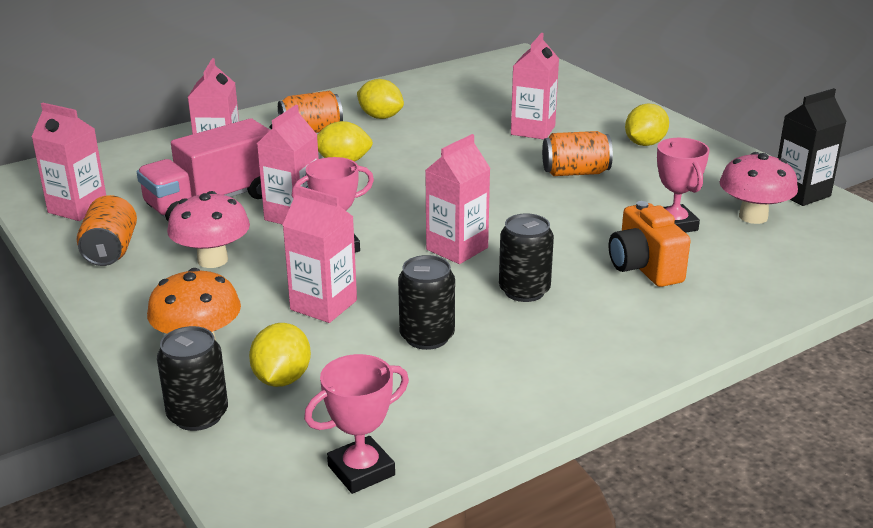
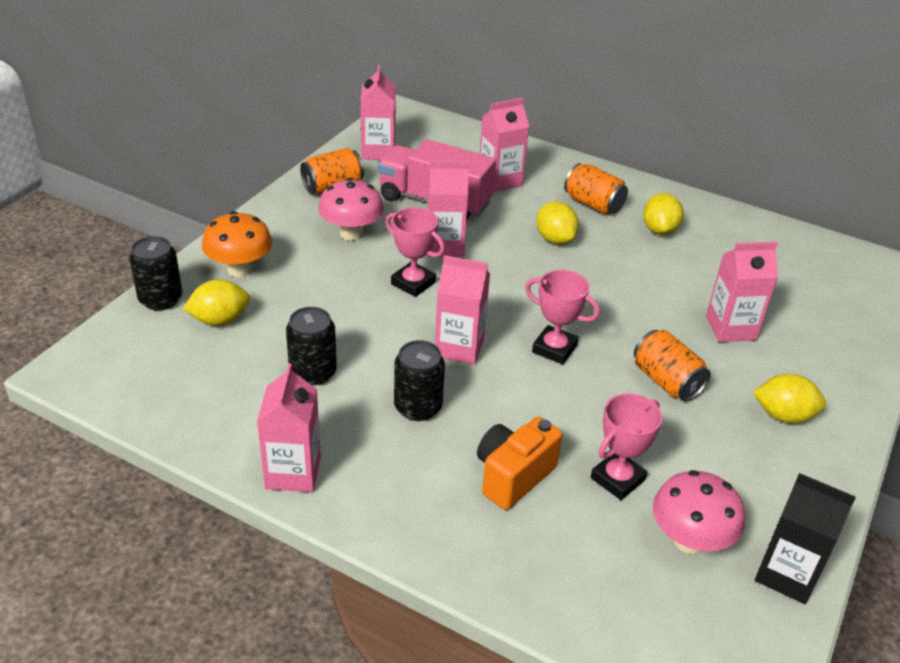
camera: 60 degrees right, 10 degrees up
(323, 305) = (325, 306): pink carton -> pink carton (293, 472)
(361, 470) = (131, 393): pink trophy -> pink trophy (554, 348)

